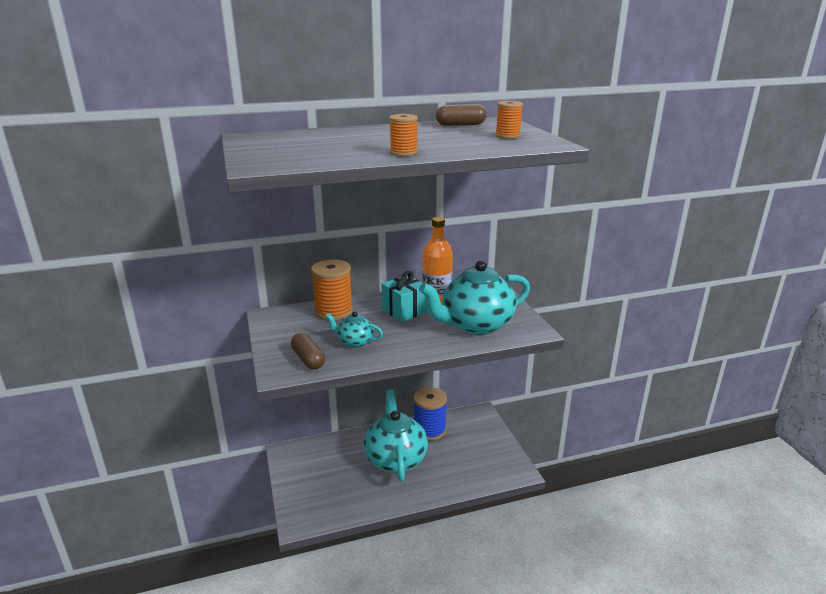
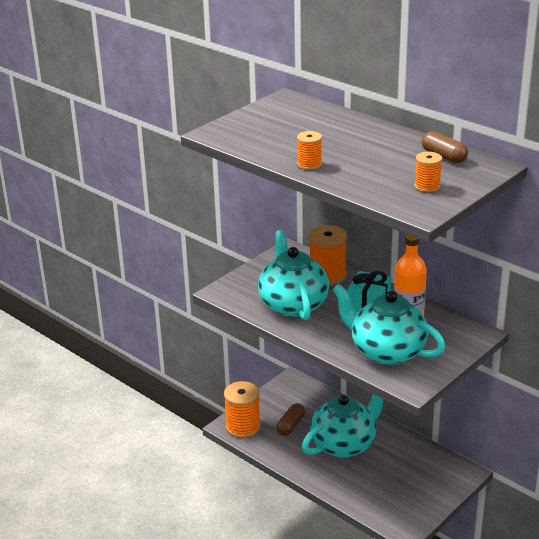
camera: 60 degrees right, 5 degrees up
(308, 359) = (248, 295): brown capsule -> brown capsule (290, 425)
(310, 513) = (243, 427): none -> orange spool
(354, 342) = (293, 304): turquoise teapot -> turquoise teapot, size x2.11
(429, 430) = (402, 448): blue spool -> none

